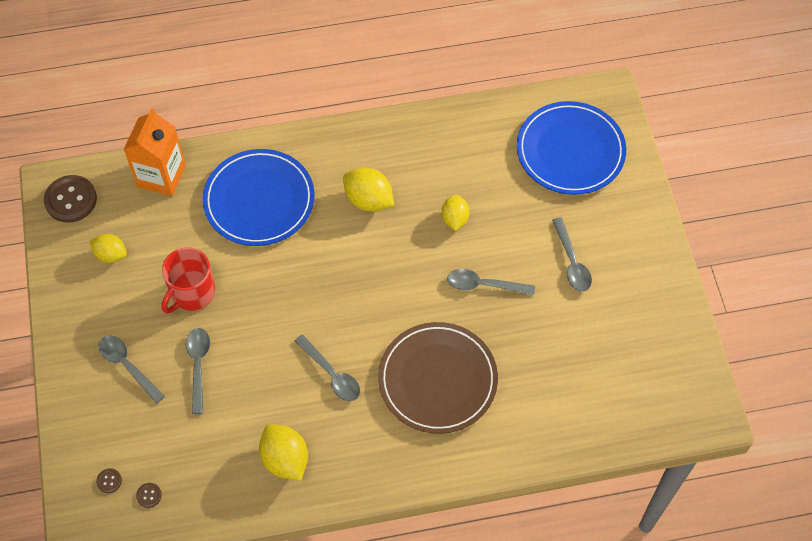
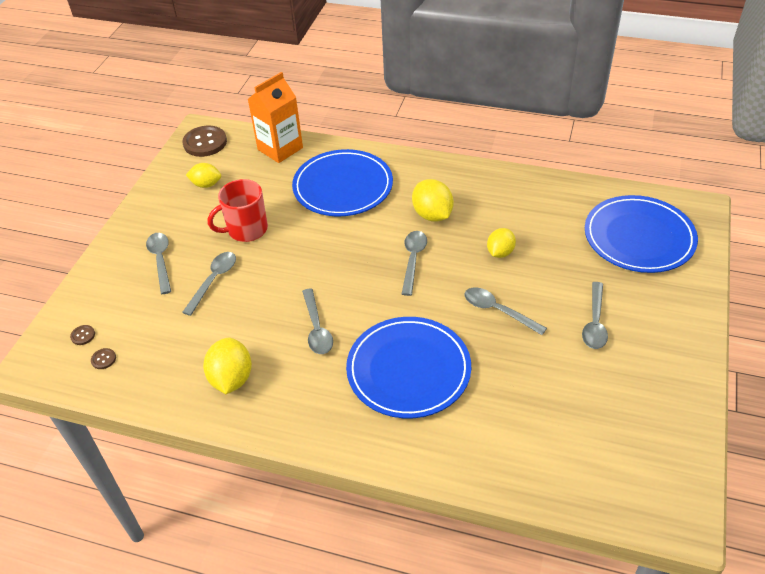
camera: 30 degrees right, 15 degrees down
(111, 255) = (206, 184): yellow lemon -> yellow lemon turned 45 degrees counterclockwise
(378, 261) = (413, 260): none -> grey spoon
(437, 379) = (408, 370): brown plate -> blue plate

